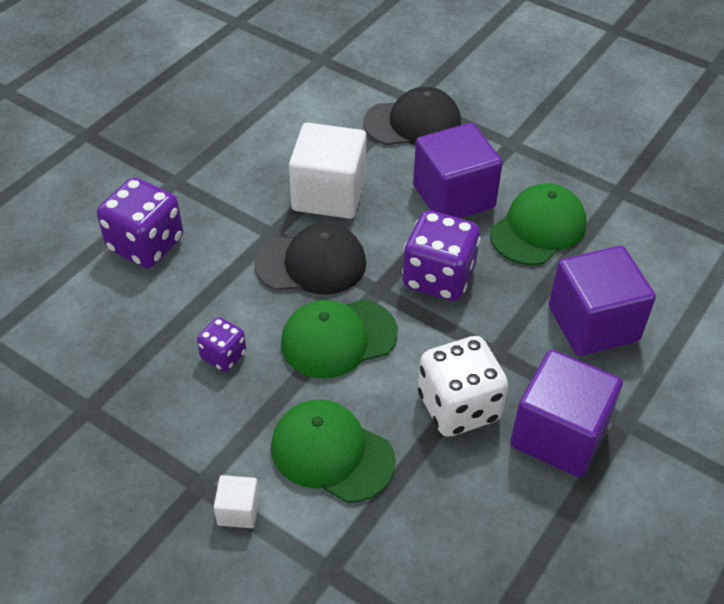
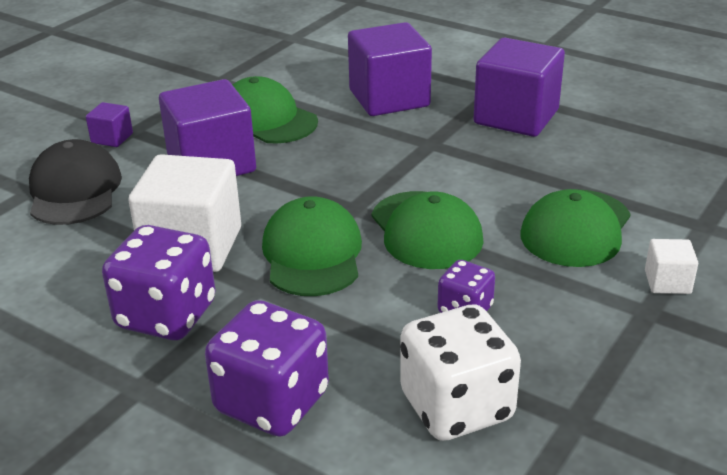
camera: 90 degrees left, 15 degrees down
(311, 263) = (312, 254): black cap -> green cap
(438, 277) = (334, 172): purple dice -> purple dice (166, 316)
(459, 407) = (499, 161): white dice -> white dice (456, 407)
(497, 133) = (112, 138): none -> purple cube

